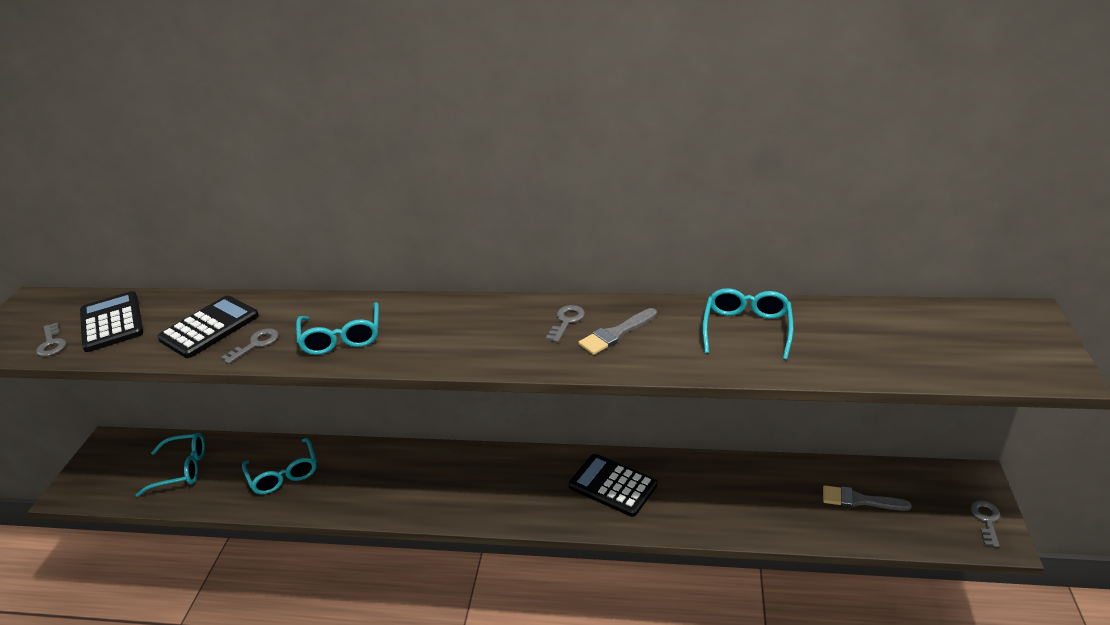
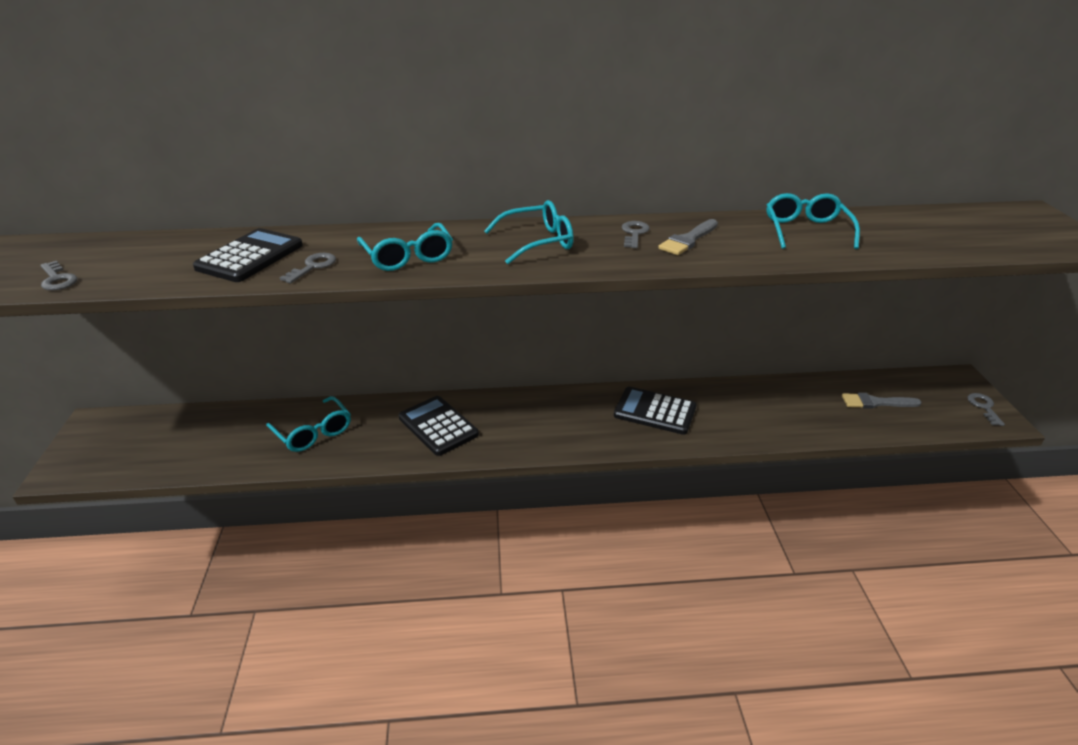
camera: 15 degrees left, 0 degrees up
(112, 322) = (127, 258): black calculator -> black calculator (438, 426)
(182, 469) = (193, 438): turquoise glasses -> turquoise glasses (537, 242)

